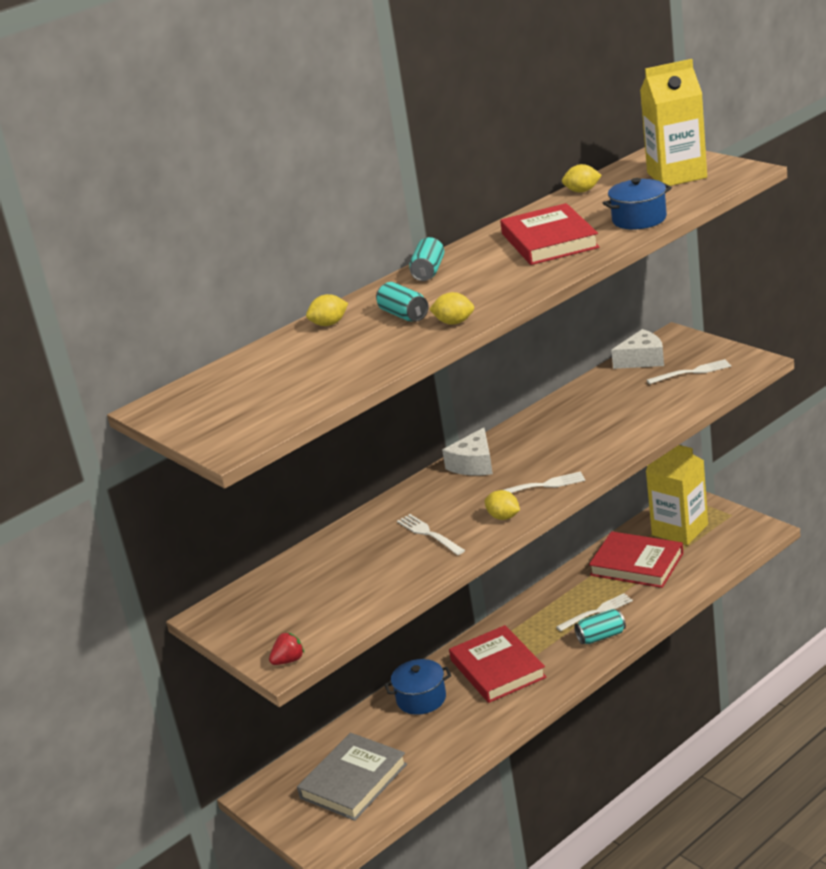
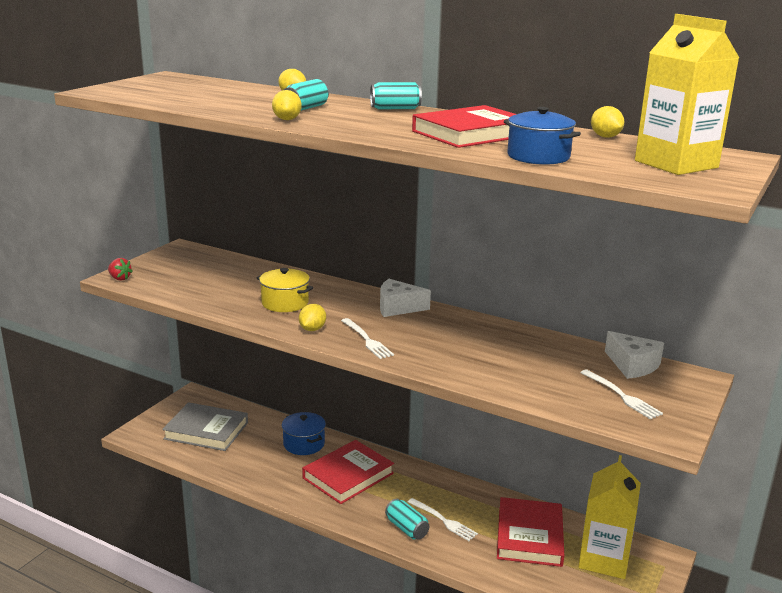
camera: 65 degrees right, 5 degrees down
(428, 534) = (285, 303): white fork -> yellow pot

